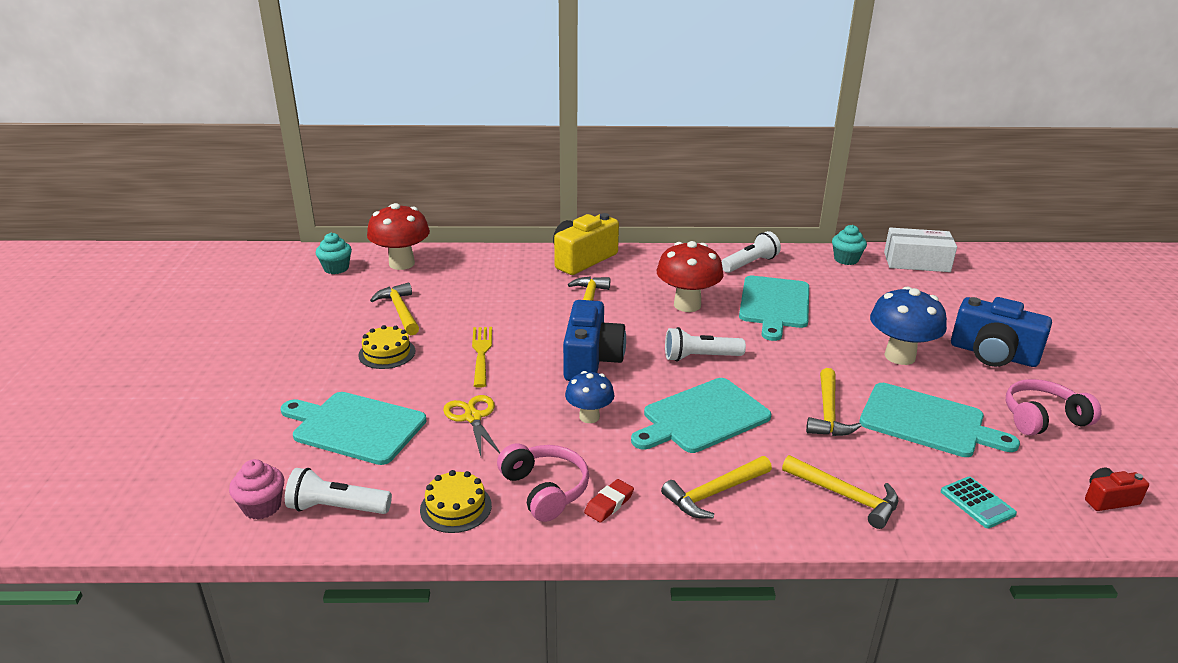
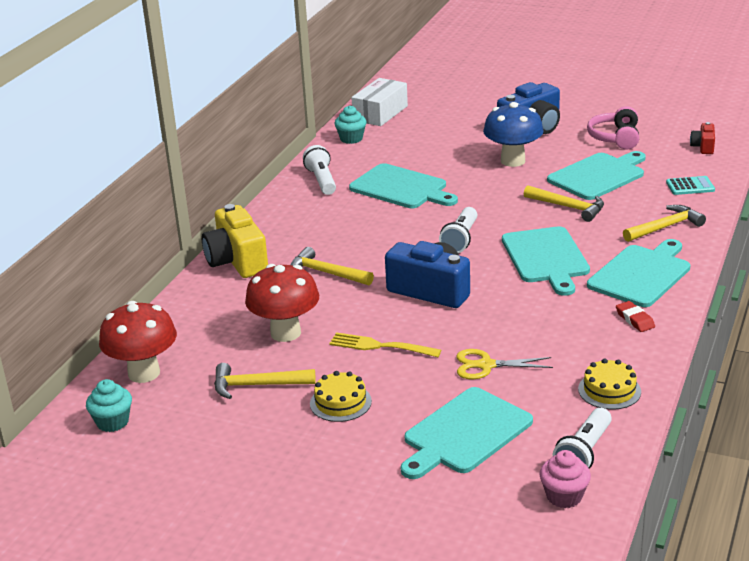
camera: 65 degrees left, 0 degrees up
(545, 490) = (605, 345): pink headphones -> none
(589, 417) = (517, 307): blue mushroom -> none
(687, 305) = (371, 226): red mushroom -> red mushroom (285, 333)
(714, 493) = (641, 274): yellow hammer -> turquoise cutting board

